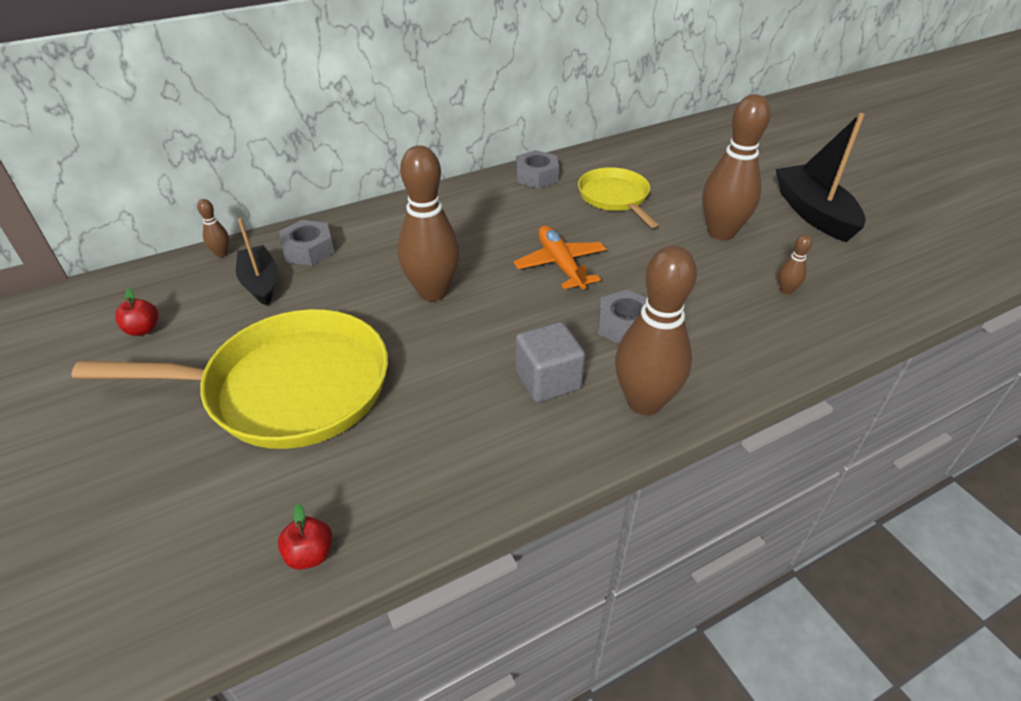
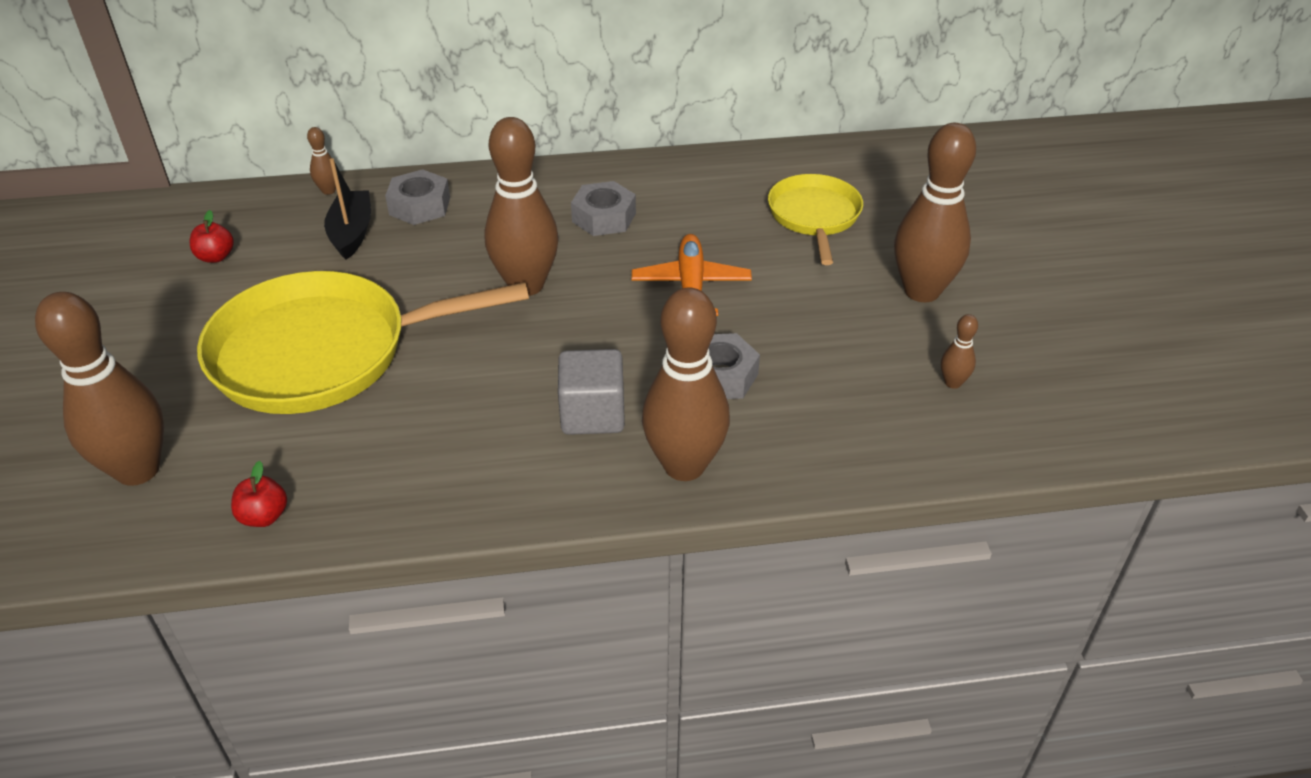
camera: 20 degrees right, 0 degrees up
(157, 547) = (138, 470): none -> brown bowling pin
(288, 388) = (323, 353): yellow pan -> yellow pan turned 150 degrees clockwise
(536, 176) = (733, 168): grey nut -> grey nut (604, 217)
(813, 213) = (1070, 293): black boat -> none

